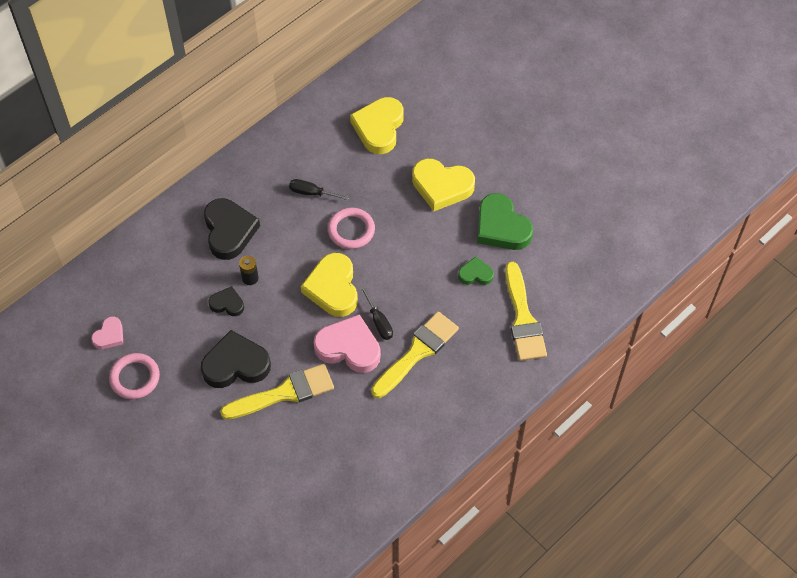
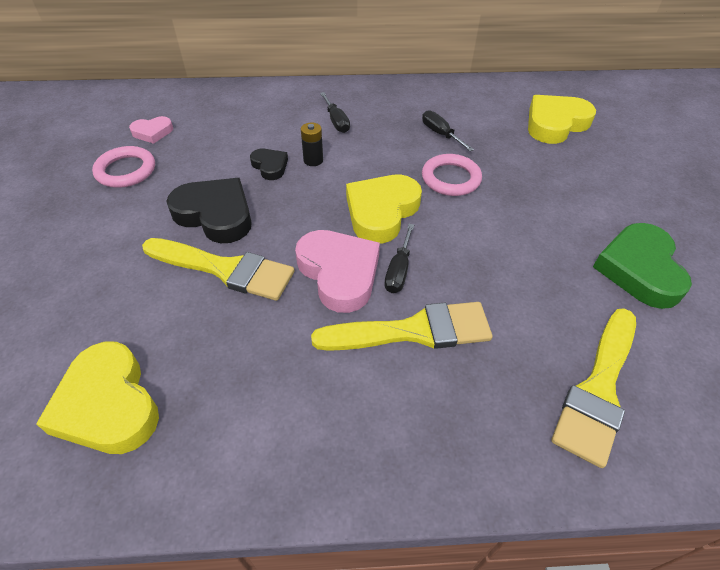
camera: 40 degrees right, 10 degrees down
(229, 231) = (336, 121): black heart -> black screwdriver
(442, 186) = (588, 196): yellow heart -> yellow heart (108, 404)
(475, 274) = (565, 296): green heart -> none

